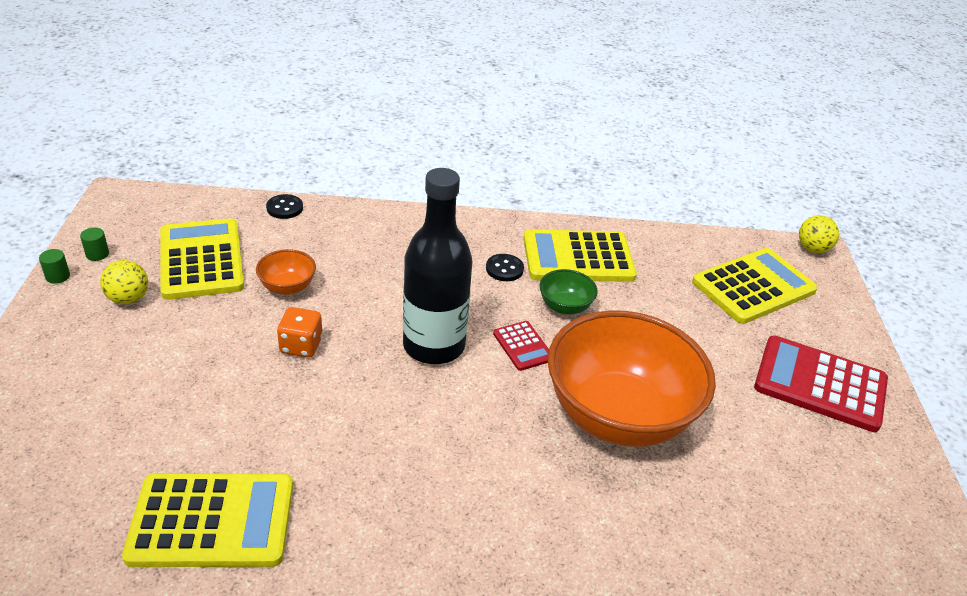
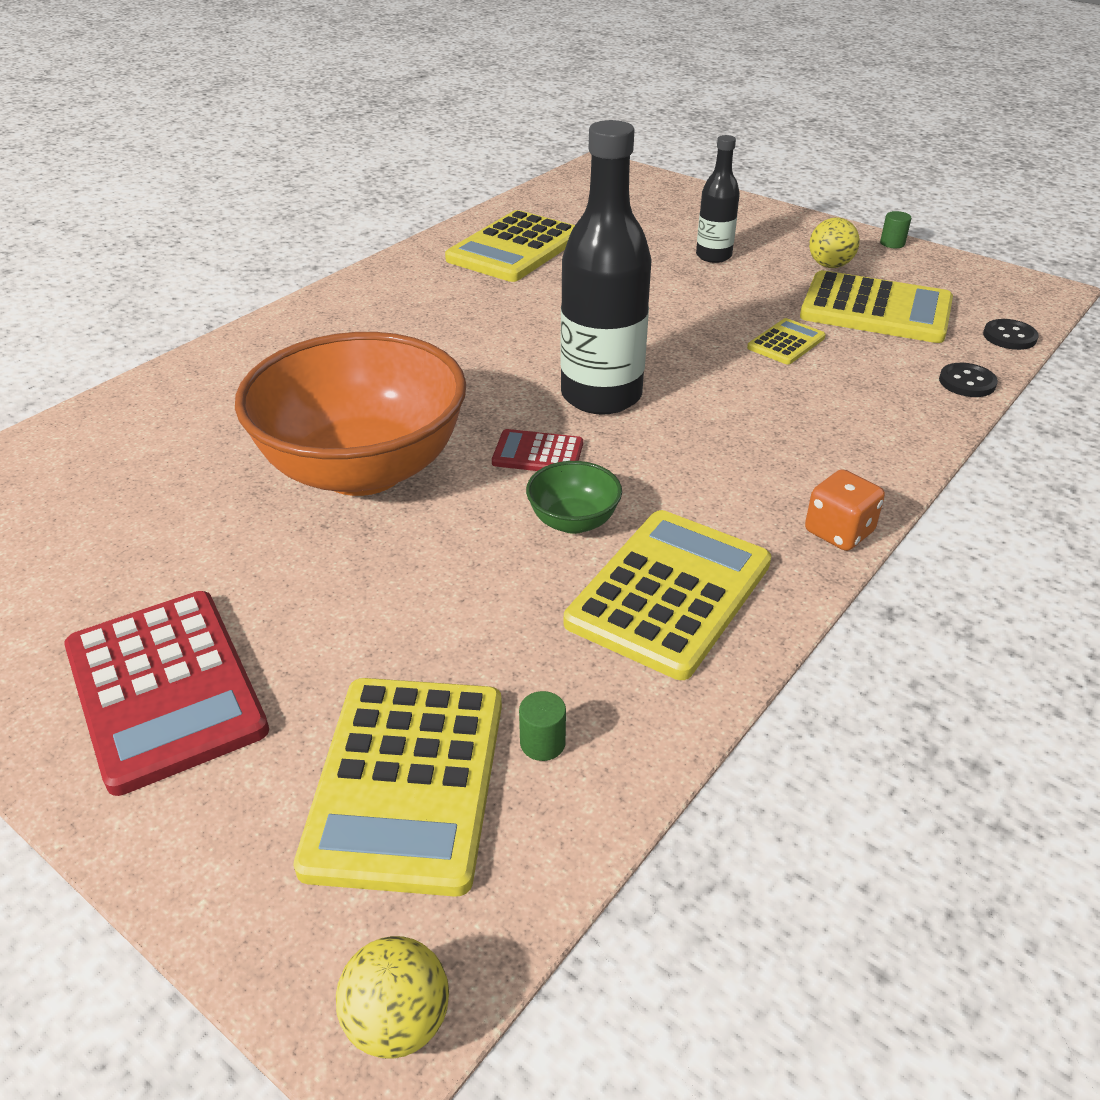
camera: 130 degrees right, 0 degrees up
(97, 254) = (922, 264): green cylinder -> green cylinder (542, 743)
(147, 369) = (713, 256): none -> black bottle
(287, 287) = (786, 343): orange bowl -> yellow calculator
(301, 345) = (678, 326): orange dice -> orange dice (839, 532)
(504, 269) = (699, 505): black button -> black button (1009, 336)
(820, 384) = (165, 688): red calculator -> red calculator turned 90 degrees clockwise

